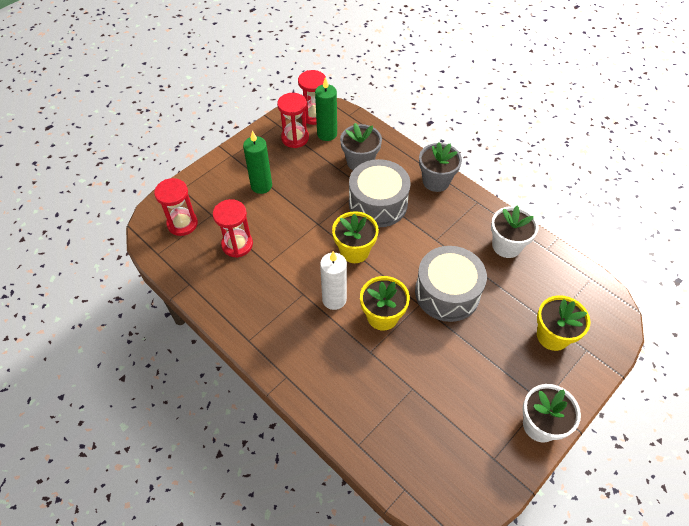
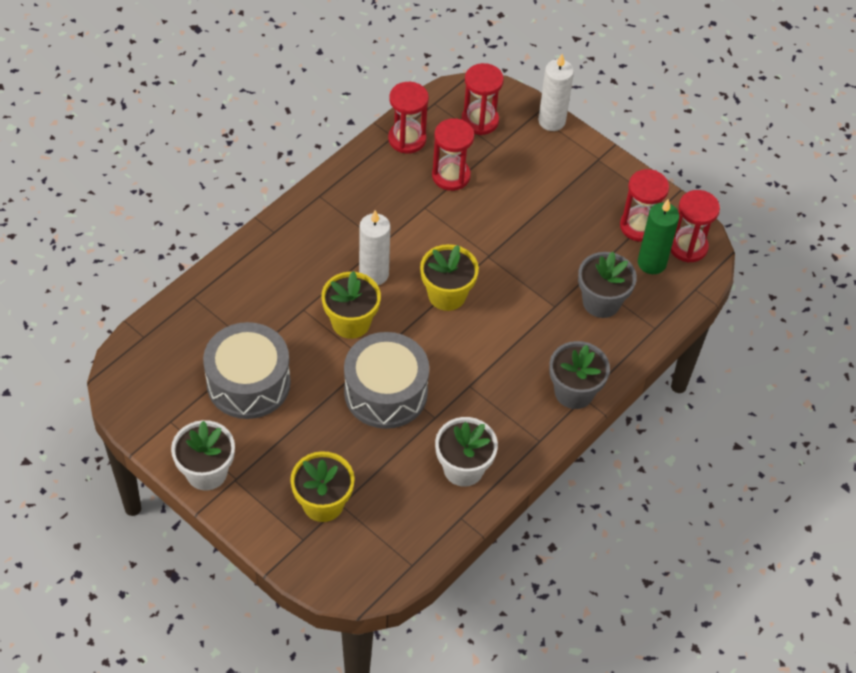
camera: 85 degrees right, 0 degrees up
(190, 179) = (551, 121): none -> white candle
(194, 274) = (407, 139): none -> red hourglass
(261, 186) = (547, 194): green candle -> none
(378, 203) = (527, 321): grey drum -> grey drum (248, 383)

